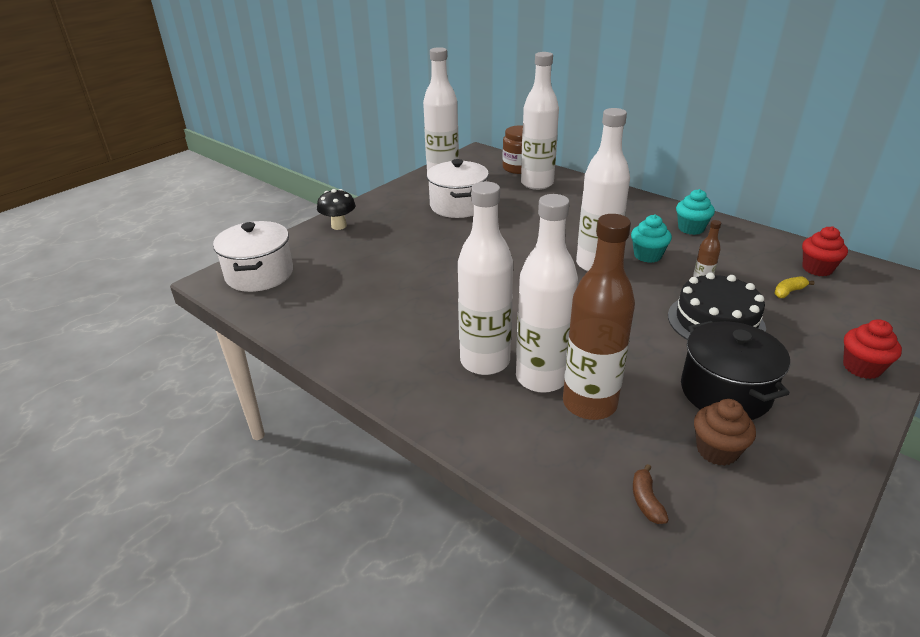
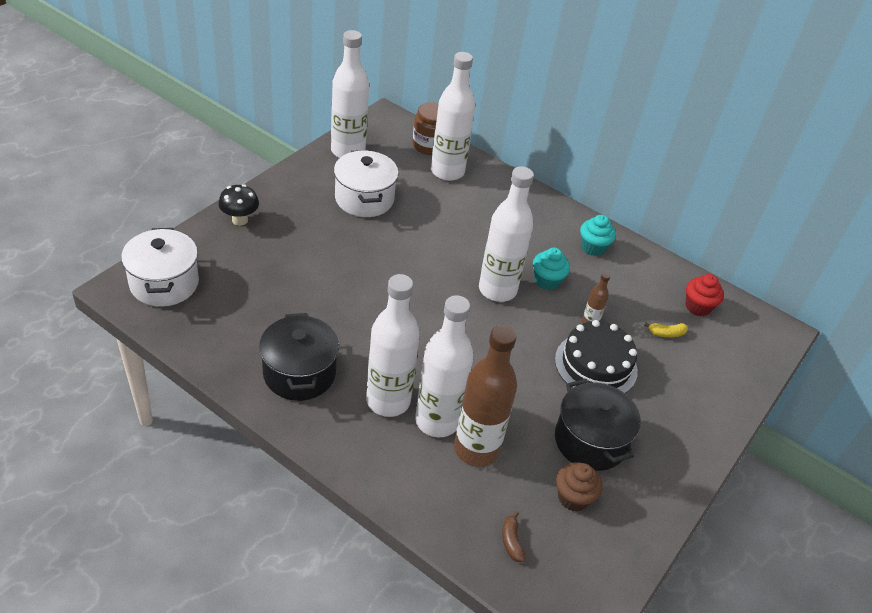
camera: 10 degrees left, 10 degrees up
(388, 340) = (299, 373): none -> black pot
(788, 292) = (666, 333): yellow banana -> yellow banana turned 150 degrees counterclockwise
(862, 367) = (706, 420): red cupcake -> none

